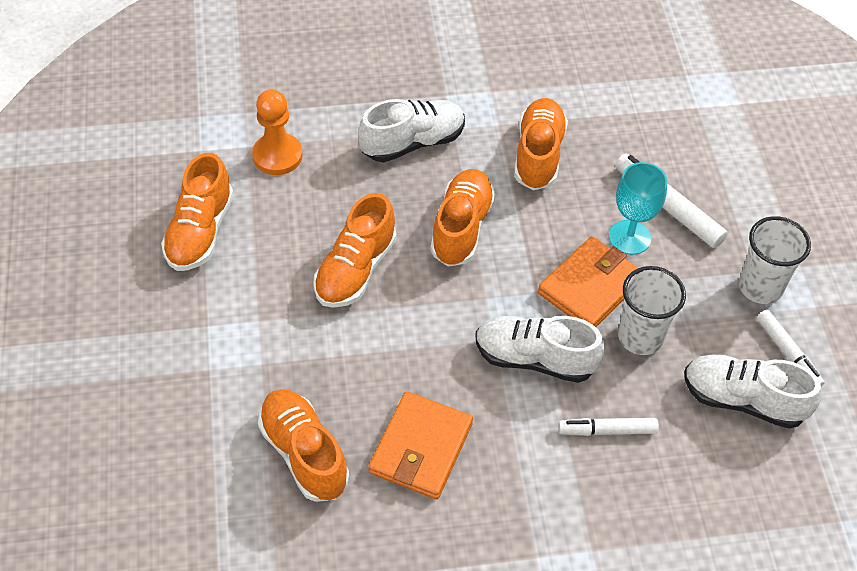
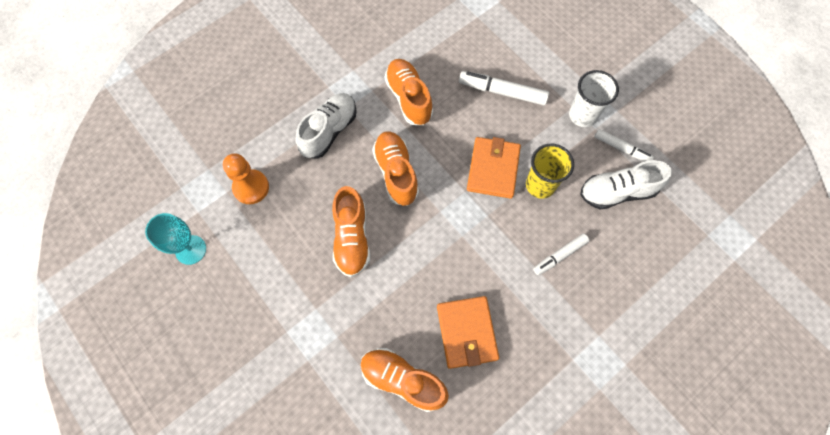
camera: 30 degrees left, 15 degrees up
(200, 231) = (237, 269): orange shoe -> none
(535, 359) = (492, 234): white shoe -> none
(629, 237) = (494, 124): turquoise goblet -> turquoise goblet (190, 250)
(640, 337) = (540, 185): white cup -> yellow cup

